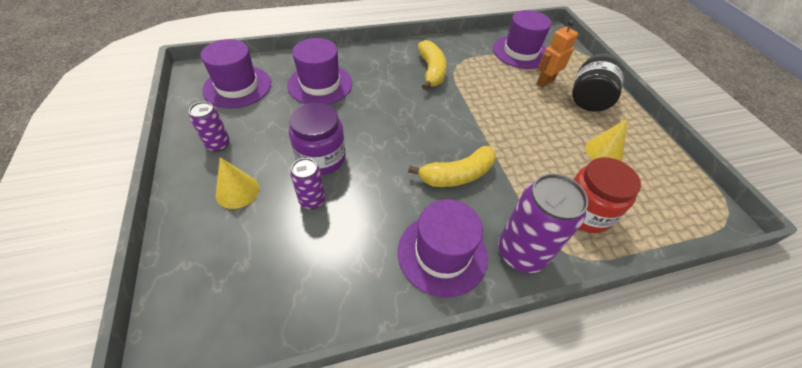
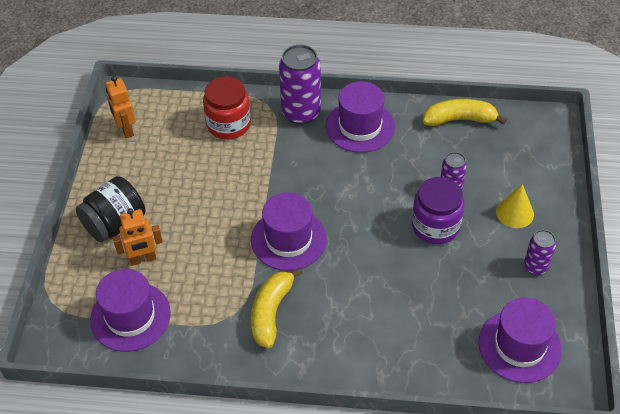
camera: 155 degrees left, 0 degrees up
(320, 84) = (418, 324): purple hat -> purple hat (288, 239)
(457, 175) = (315, 178): yellow banana -> yellow banana (459, 119)
(603, 151) = (161, 165): yellow cone -> none
(671, 177) = (126, 129): none -> orange robot

